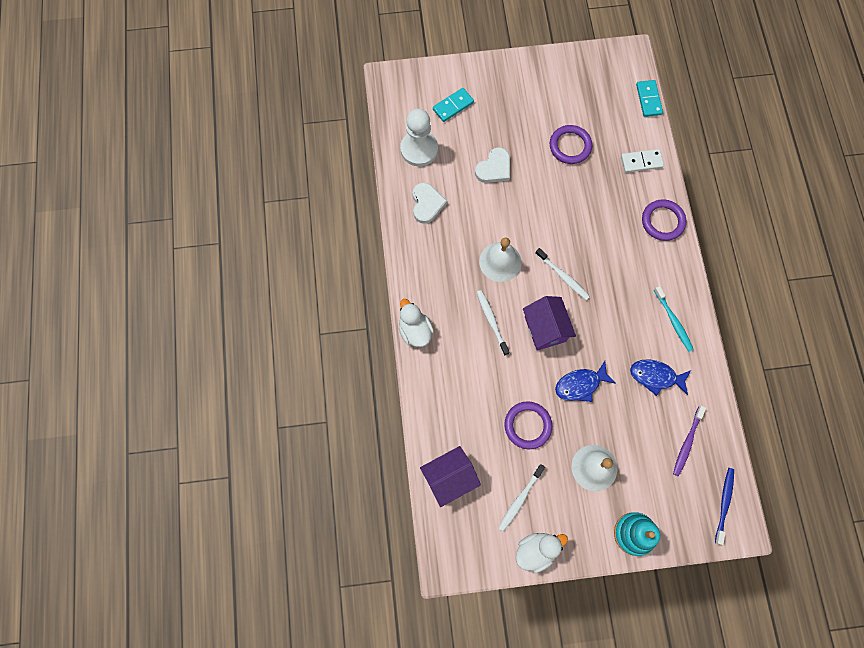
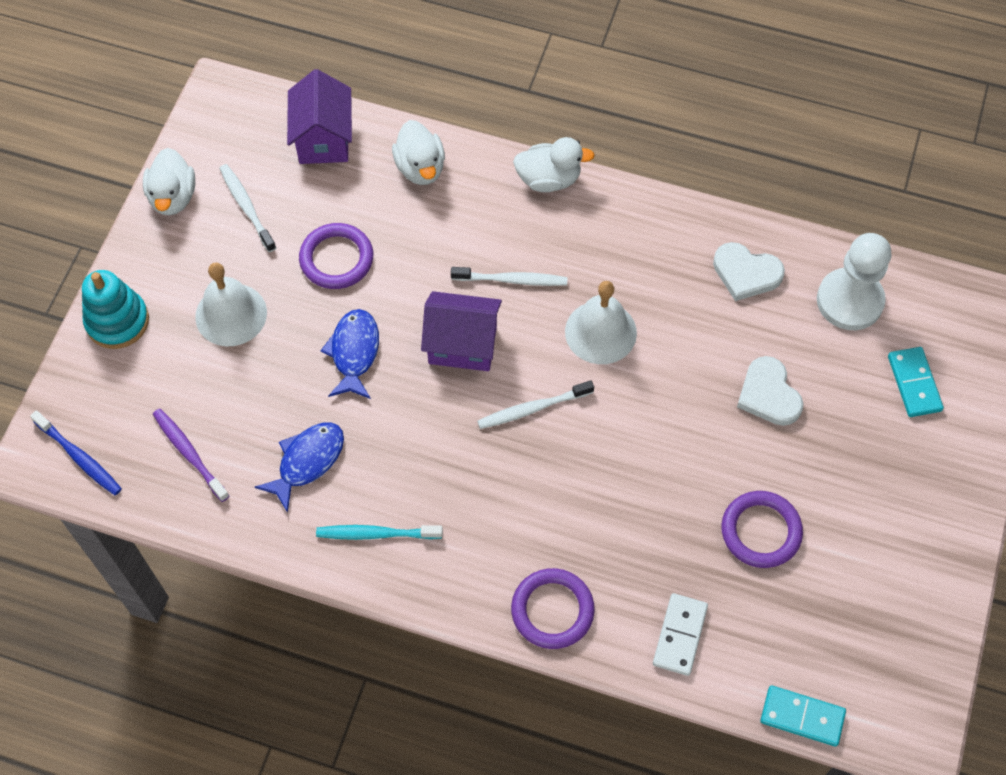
camera: 115 degrees right, 10 degrees down
(442, 408) = (420, 168): none -> white duck

